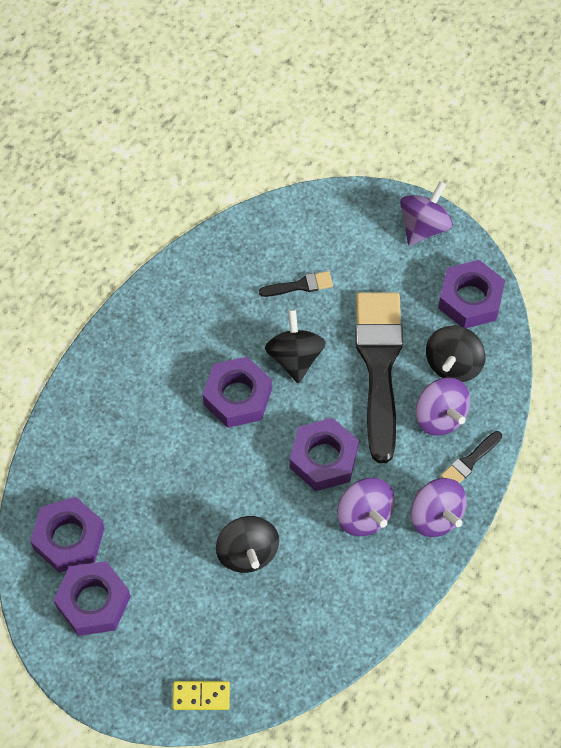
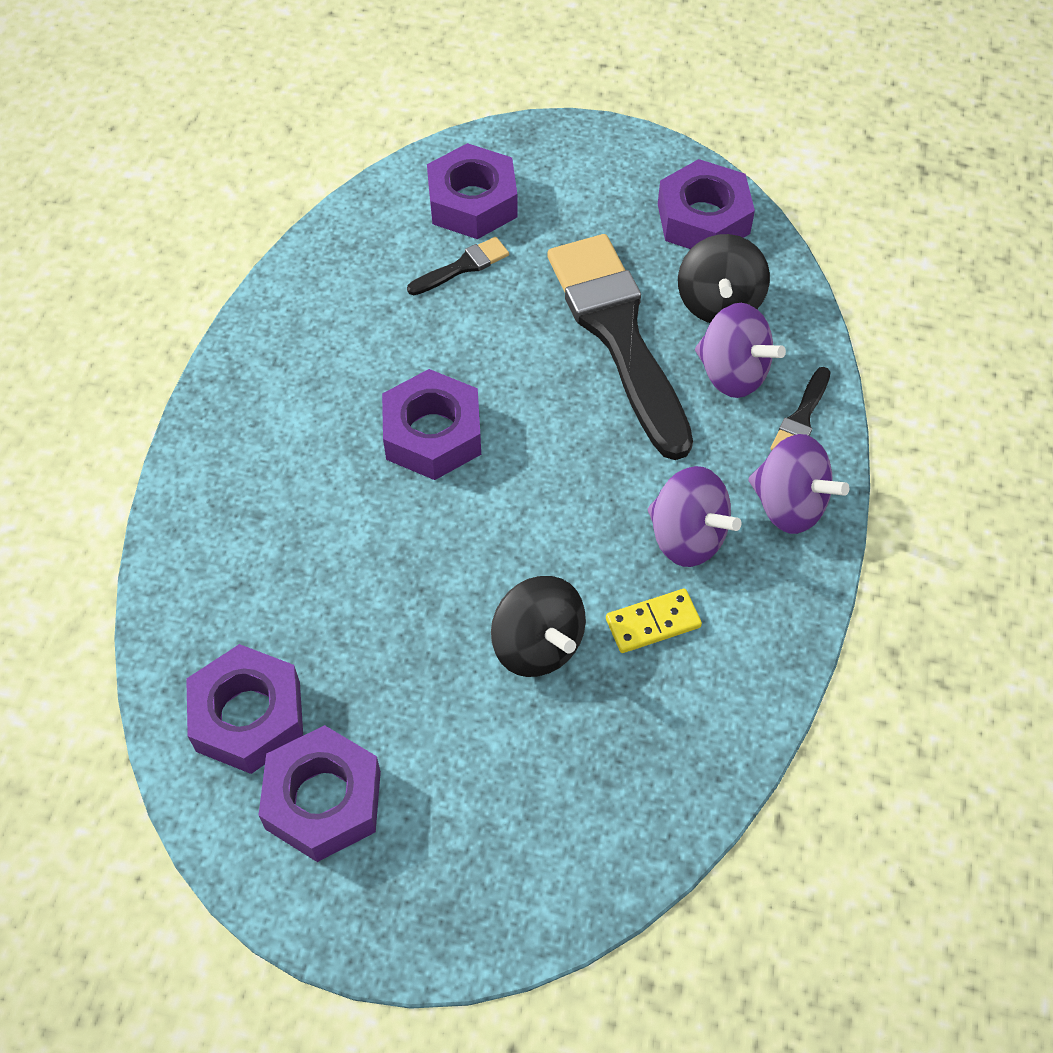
camera: 20 degrees left, 5 degrees down
(201, 696) = (554, 887): yellow domino -> yellow domino (653, 623)
(295, 357) = (494, 359): black spinning top -> none
(323, 458) = (594, 478): purple nut -> purple nut (472, 202)
(424, 226) = (600, 150): purple spinning top -> none

